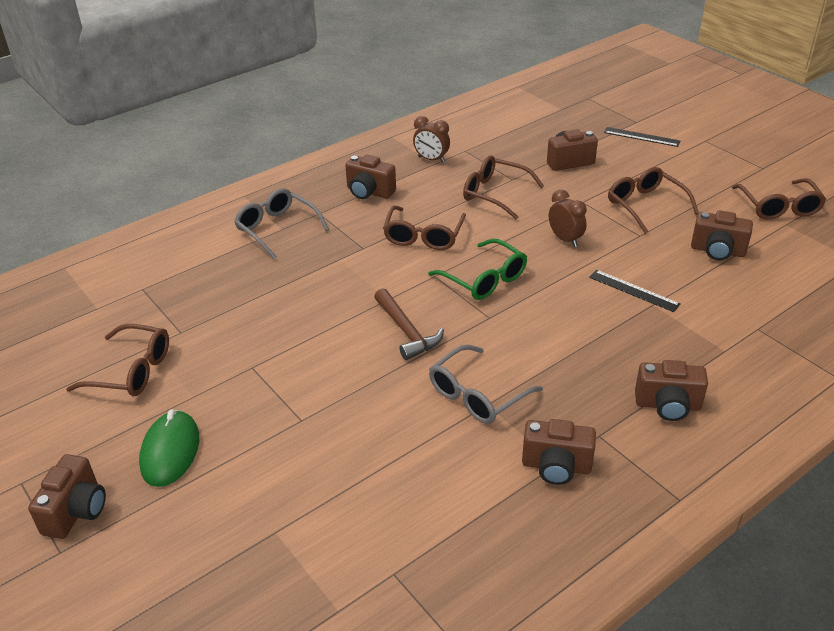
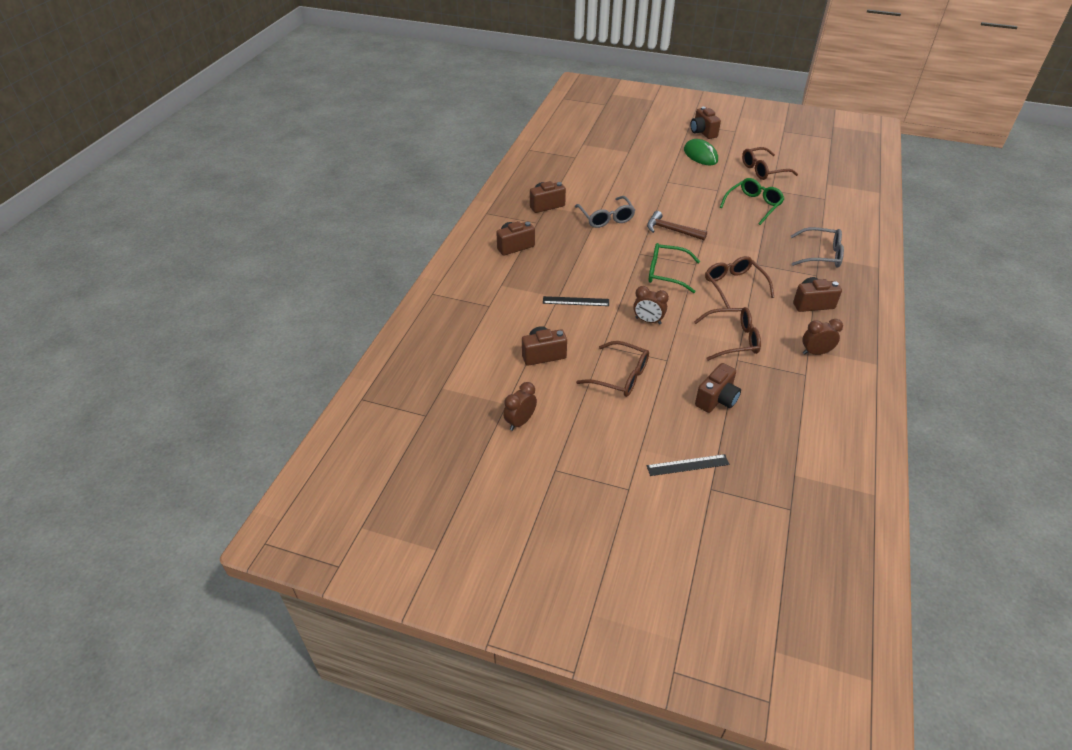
camera: 145 degrees right, 5 degrees up
(246, 319) = (753, 205): none -> green glasses
(478, 394) = (606, 217): grey glasses -> grey glasses turned 150 degrees clockwise
(778, 206) = (520, 422): brown glasses -> brown clock

